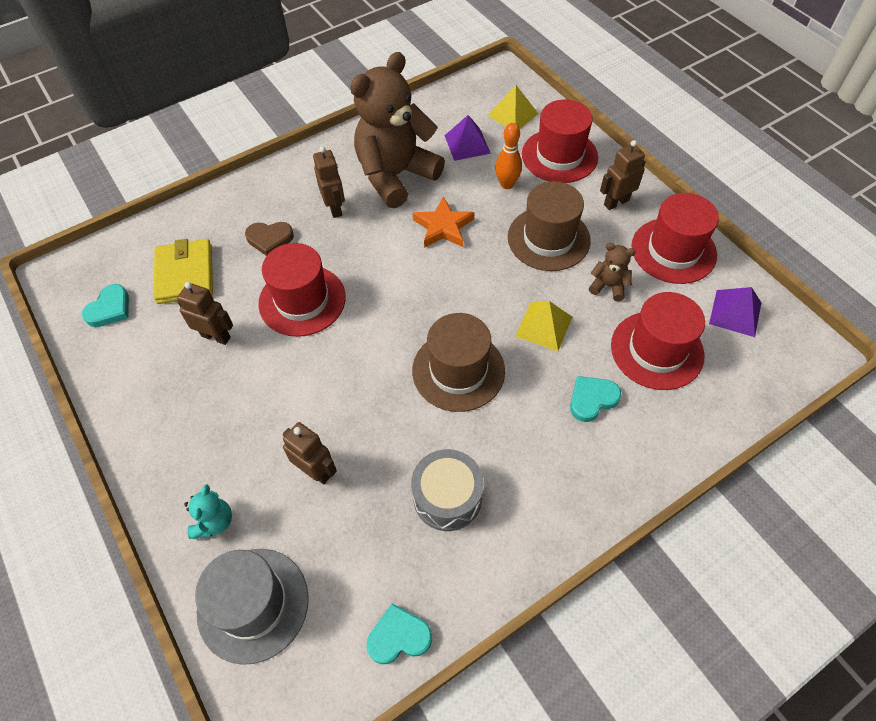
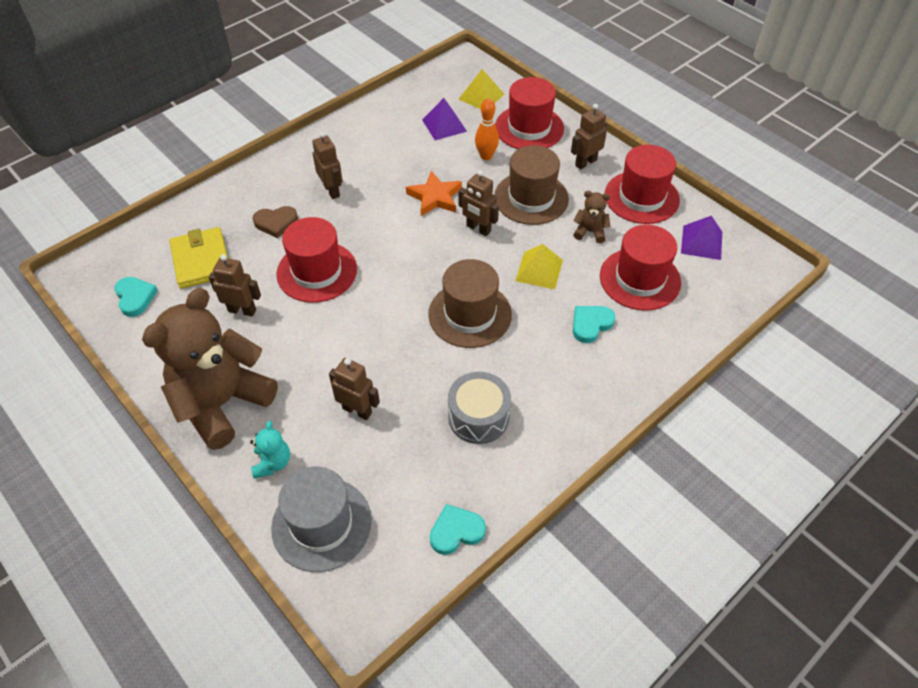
camera: 10 degrees left, 5 degrees down
(110, 309) = (135, 297): turquoise heart -> turquoise heart turned 45 degrees counterclockwise
(396, 175) = (383, 158): brown teddy bear -> brown teddy bear (222, 403)
(484, 269) = (478, 229): none -> brown robot

